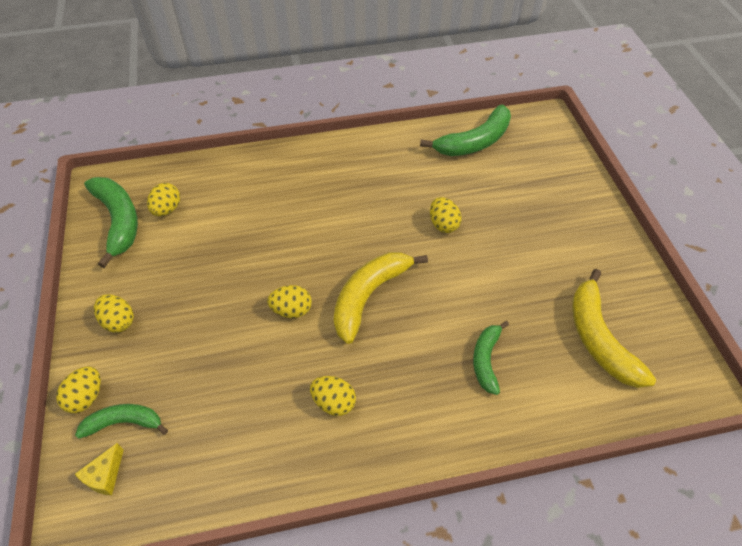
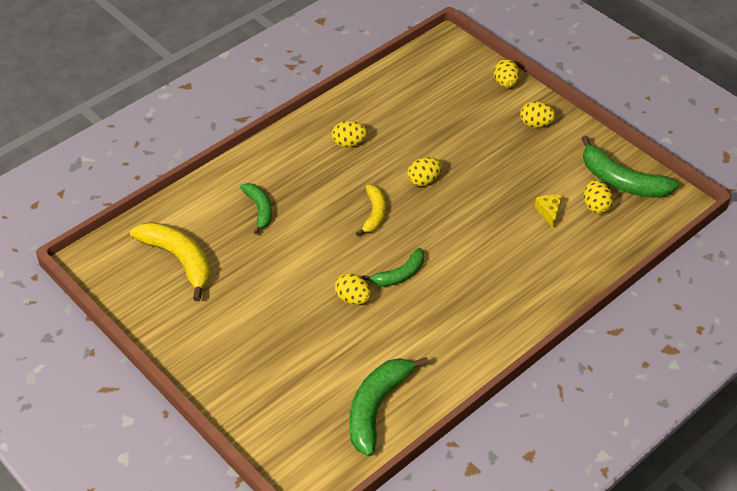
camera: 150 degrees right, 5 degrees down
(105, 476) = (452, 60): yellow cheese -> yellow cheese (549, 213)
(124, 423) = (468, 83): green banana -> green banana (400, 274)
(368, 296) = (374, 214): yellow banana -> yellow banana, size x0.60

